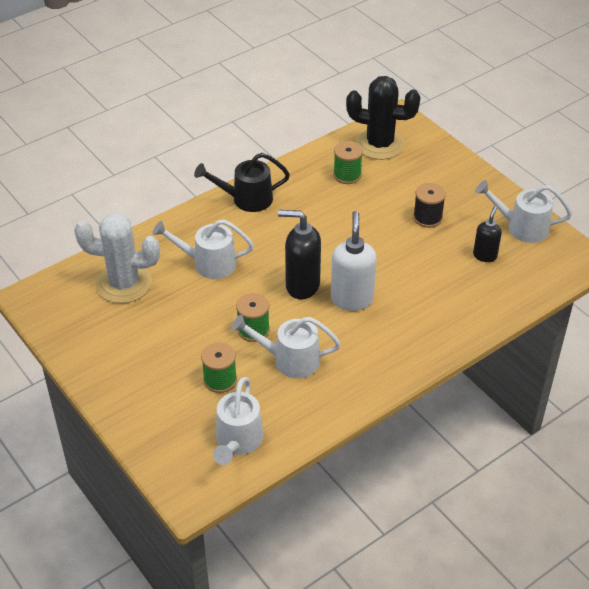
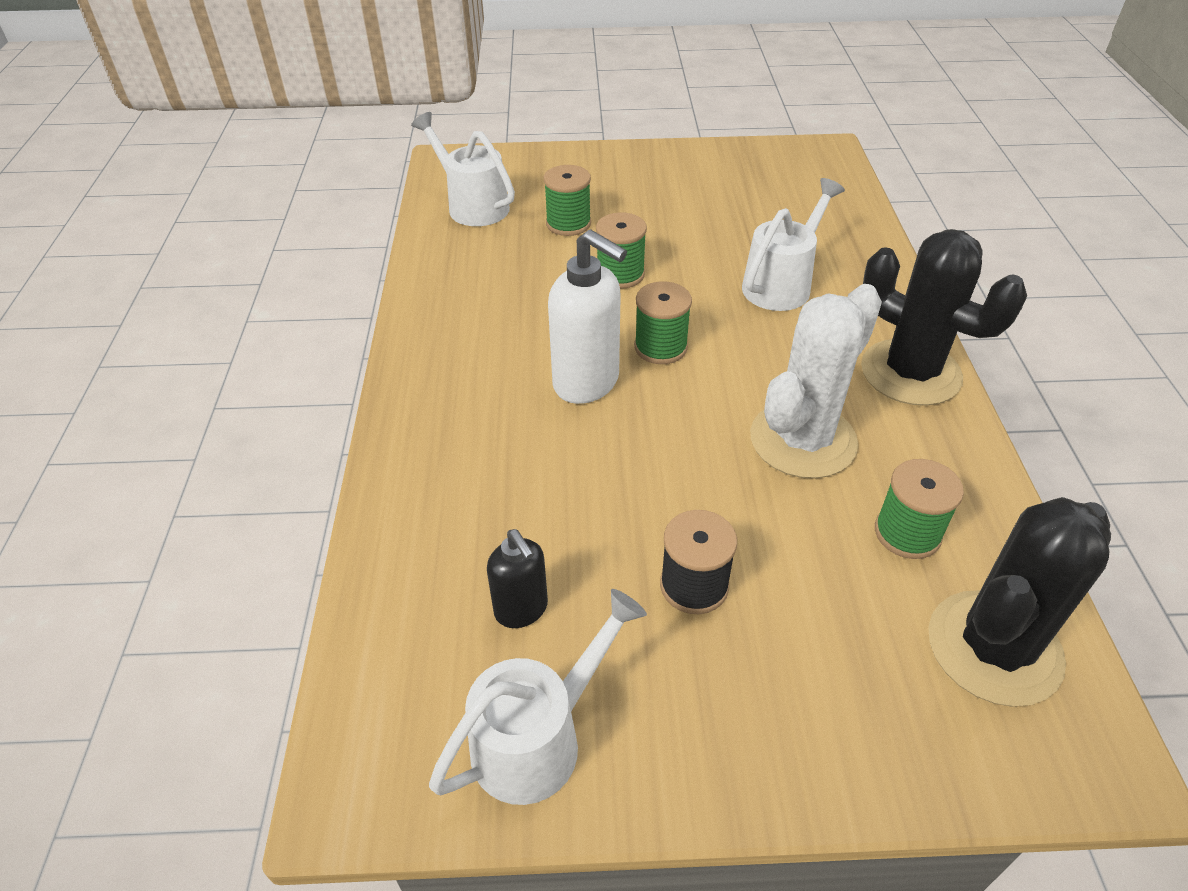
camera: 125 degrees right, 0 degrees up
(124, 284) = (797, 211): white cactus -> white cactus (803, 440)
(245, 199) = (910, 373): black watering can -> black cactus
(289, 360) = (541, 281): white watering can -> none
(302, 285) = (660, 347): black soap dispenser -> green spool

